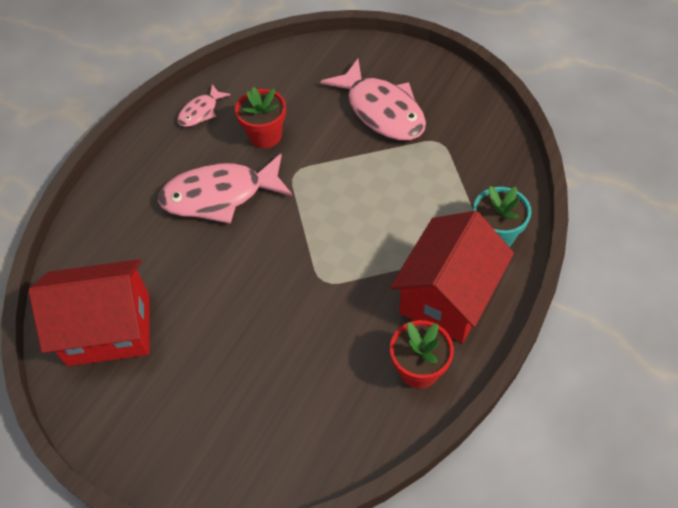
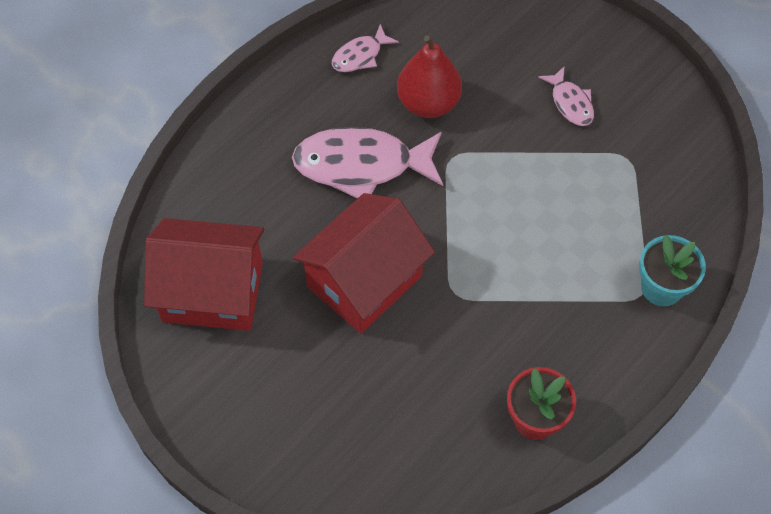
camera: 10 degrees right, 5 degrees up
(265, 135) = (428, 103): red flower pot -> red pear
(381, 111) = (570, 103): pink fish -> pink fish, size x0.50
(448, 296) = (588, 345): red house -> red house (364, 281)

